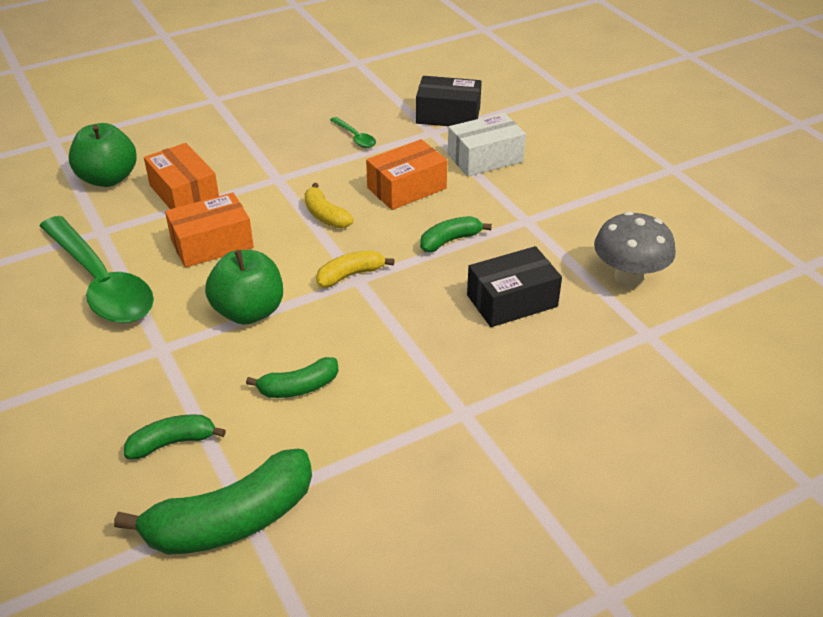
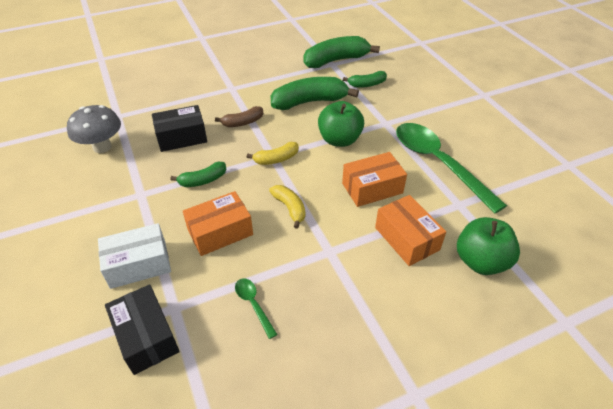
camera: 175 degrees left, 5 degrees up
(299, 387) = (309, 102): green banana -> green banana, size x1.87
(418, 334) = (243, 122): none -> brown banana
(448, 115) = (146, 336): black box -> black box turned 45 degrees clockwise

